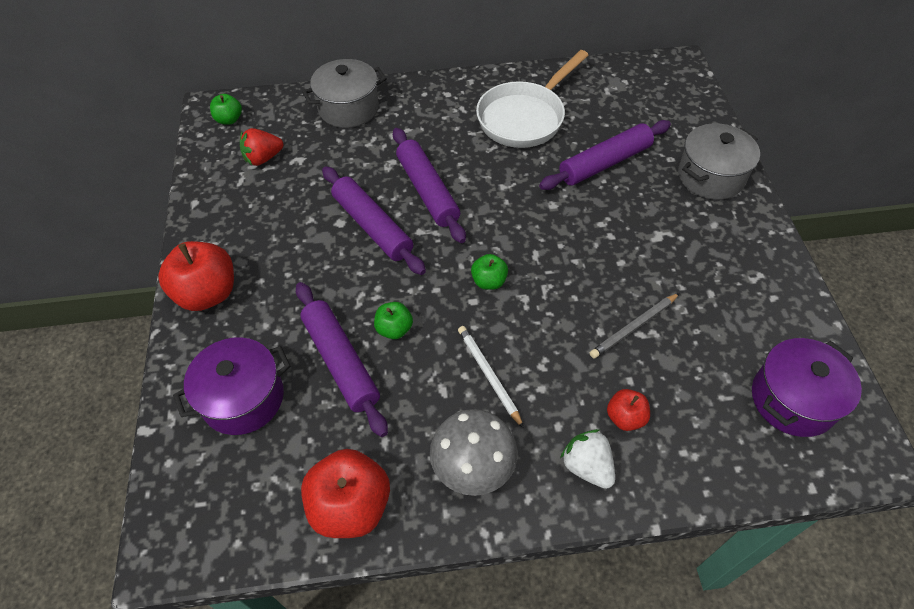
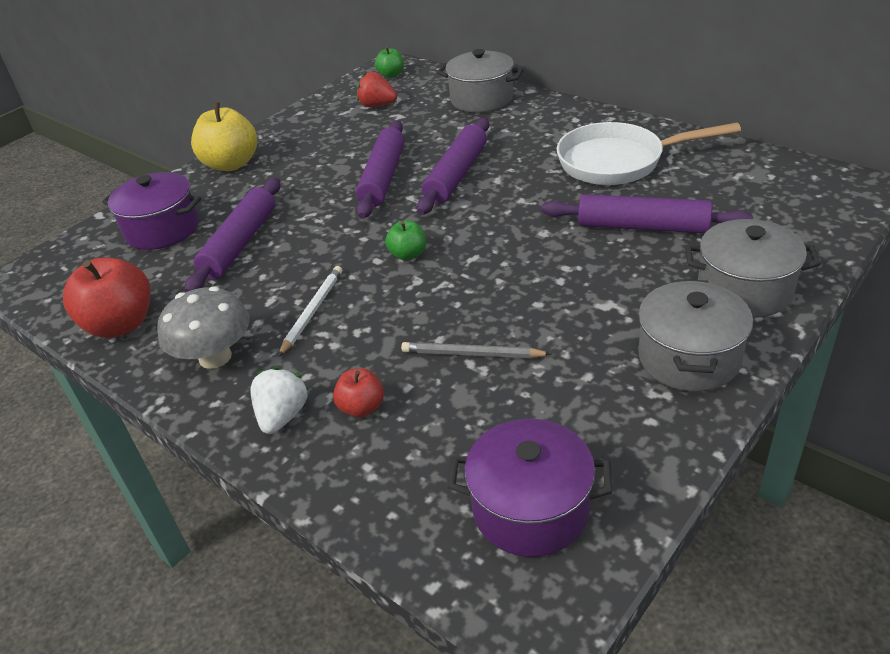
camera: 50 degrees right, 15 degrees down
(207, 293) = (231, 164): red apple -> yellow apple
(394, 329) = (299, 245): green apple -> none
(741, 243) = (689, 358): none -> grey pot

